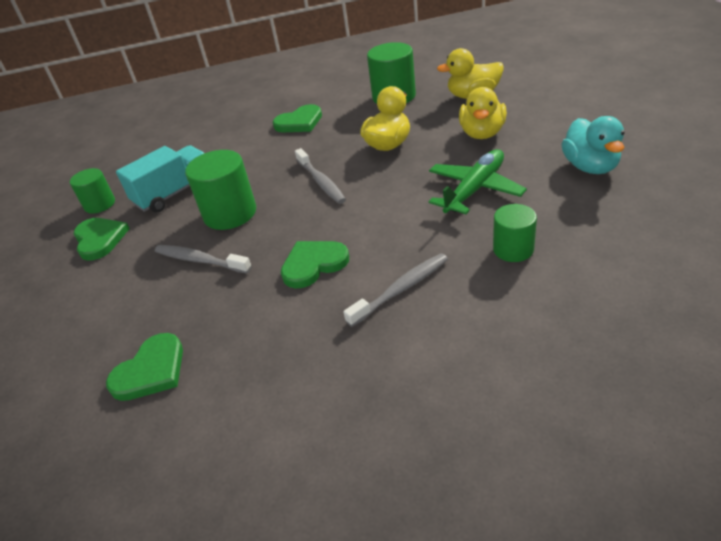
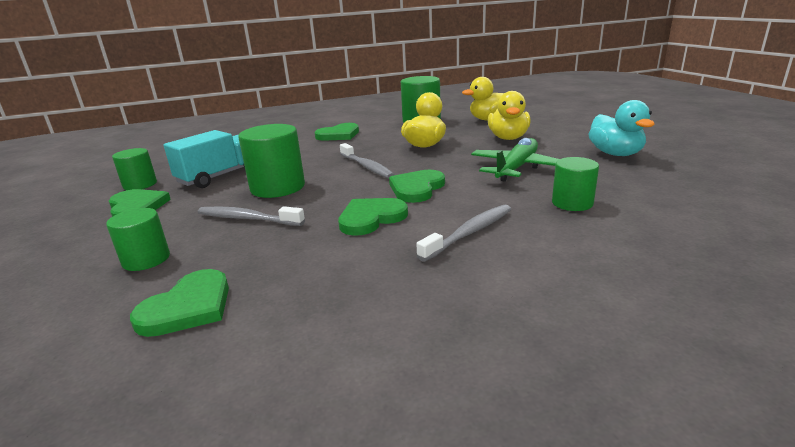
camera: 10 degrees left, 15 degrees down
(114, 312) = (146, 259): none -> green cylinder
(365, 220) = (417, 188): none -> green heart

